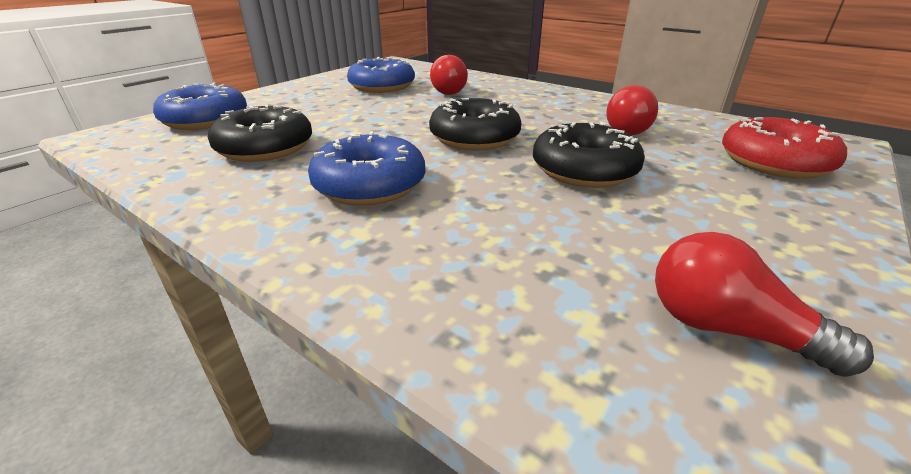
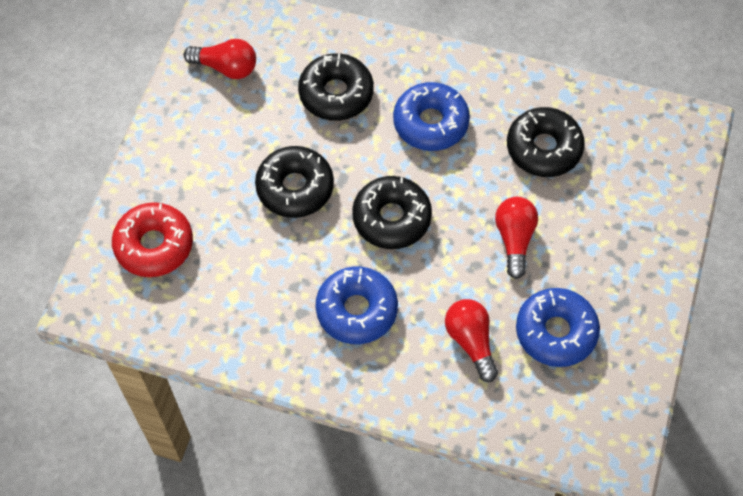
camera: 160 degrees right, 30 degrees up
(206, 120) = (646, 180): blue donut -> blue donut (356, 310)
(490, 238) = (336, 94): none -> black donut
(627, 129) = (263, 281): red light bulb -> red light bulb (514, 239)

